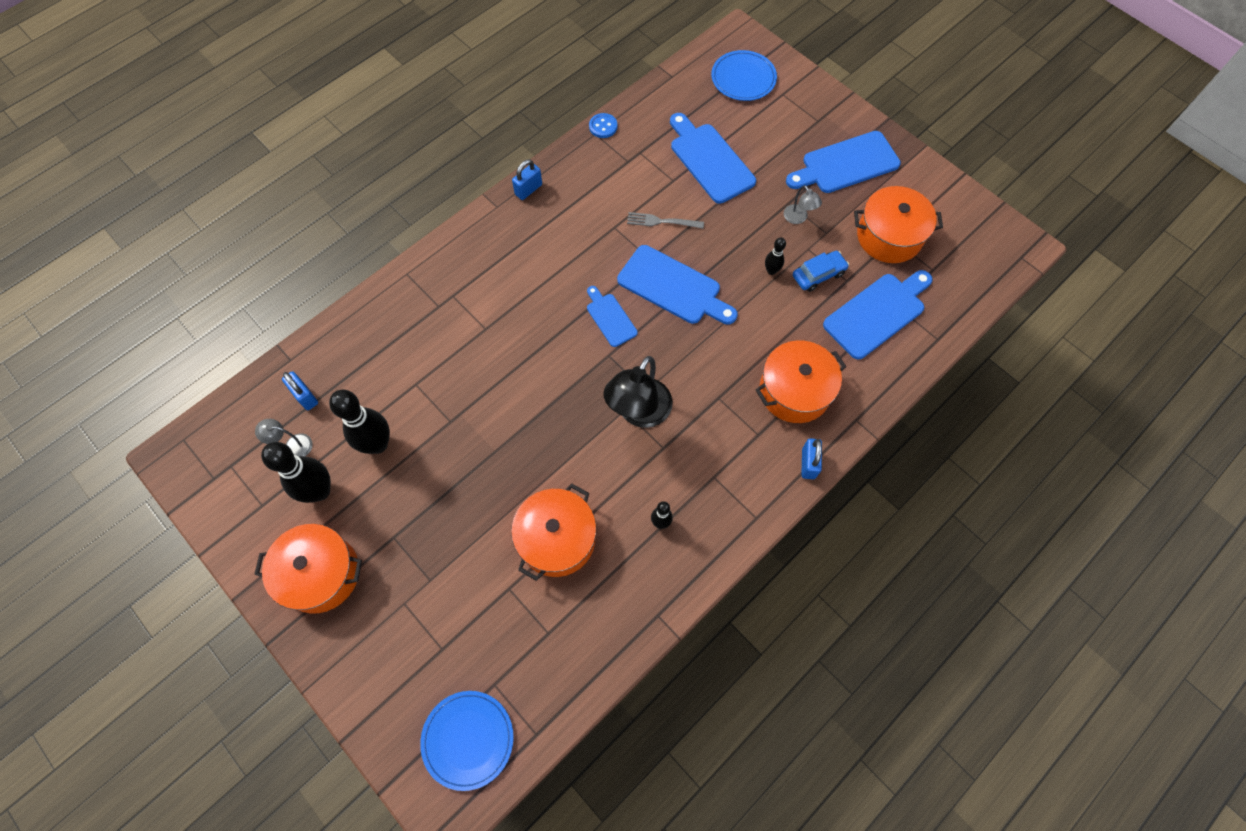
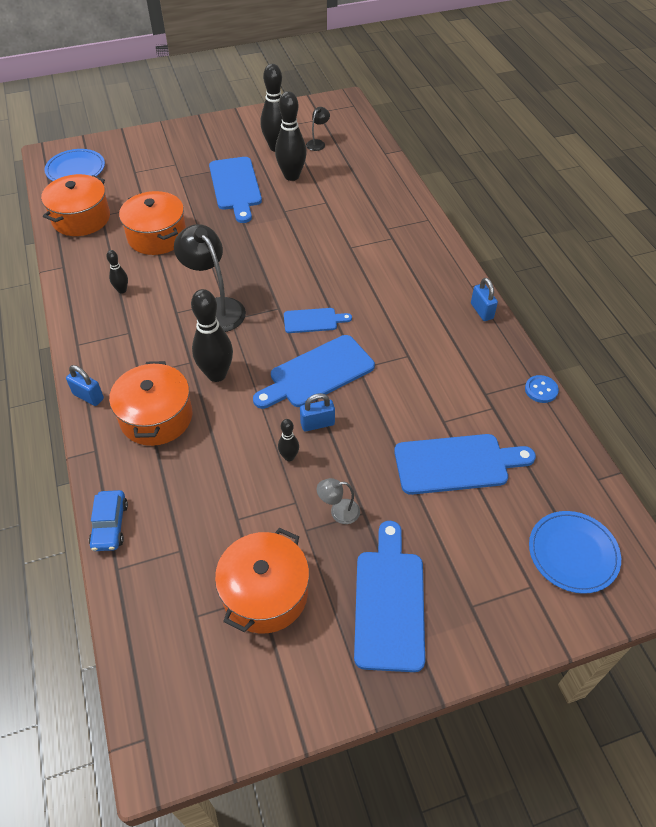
camera: 115 degrees right, 15 degrees down
(293, 445) = (318, 143): grey lamp -> black lamp
(305, 396) = (351, 154): blue padlock -> blue padlock (317, 424)
(320, 574) = (222, 138): orange pot -> orange pot (81, 218)
(661, 221) = (396, 392): grey fork -> none
(720, 367) = (216, 374): none -> black bowling pin
(818, 275) = (260, 496): blue car -> blue car (110, 525)
(877, 313) = (182, 527): blue cutting board -> blue cutting board (235, 186)

